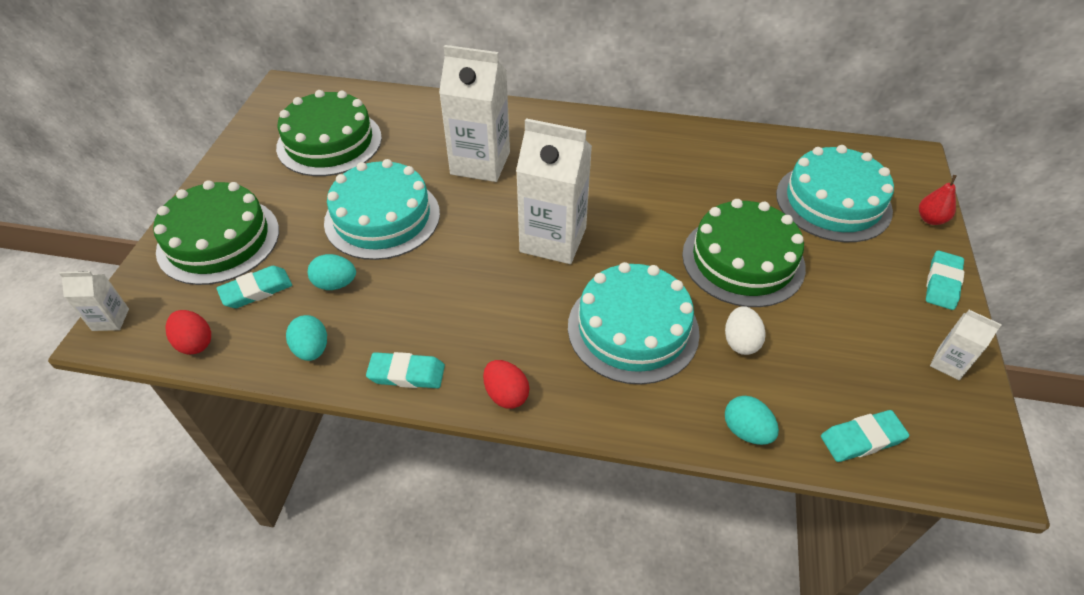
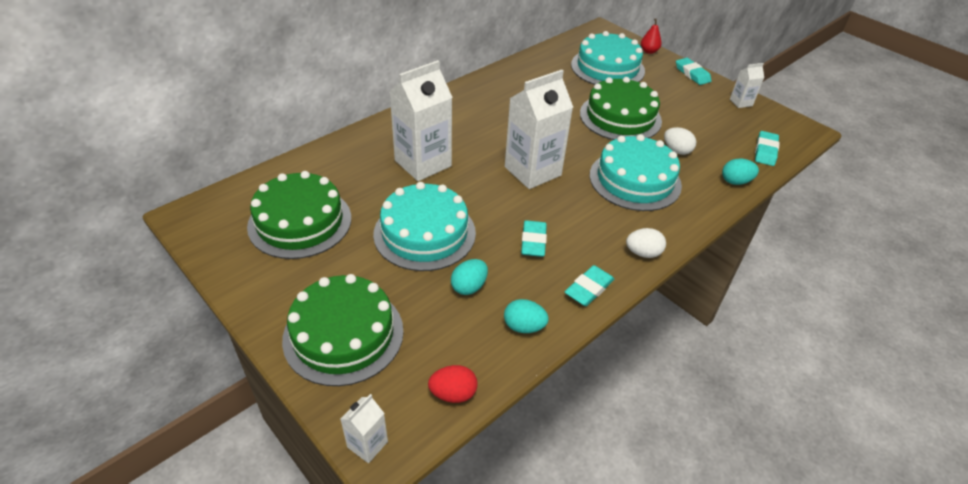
camera: 55 degrees left, 5 degrees down
(256, 290) = (430, 333): turquoise eraser -> turquoise eraser (533, 241)
(506, 394) = (643, 253): red egg -> white egg

